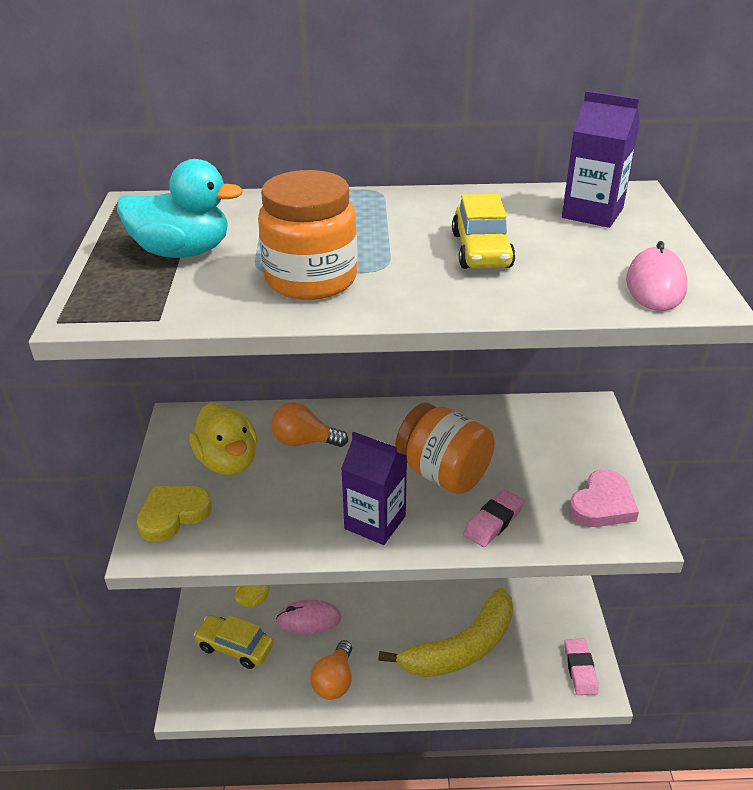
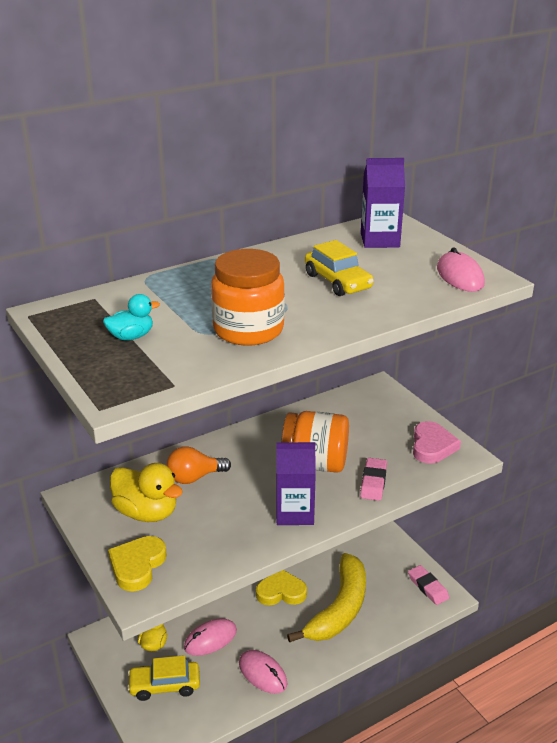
camera: 30 degrees left, 5 degrees down
(182, 252) = (131, 336): turquoise duck -> turquoise duck, size x0.57
(334, 681) = (262, 673): orange light bulb -> pink mouse
(412, 600) = (281, 592): none -> yellow heart

